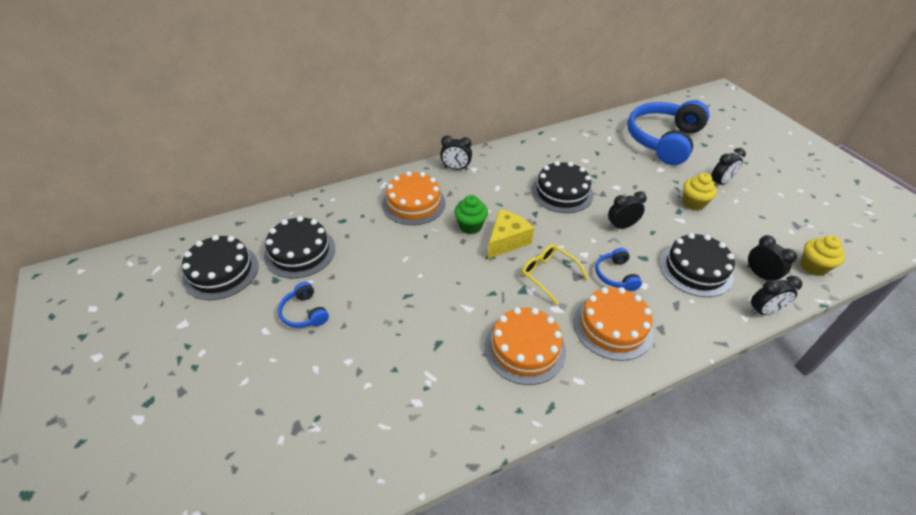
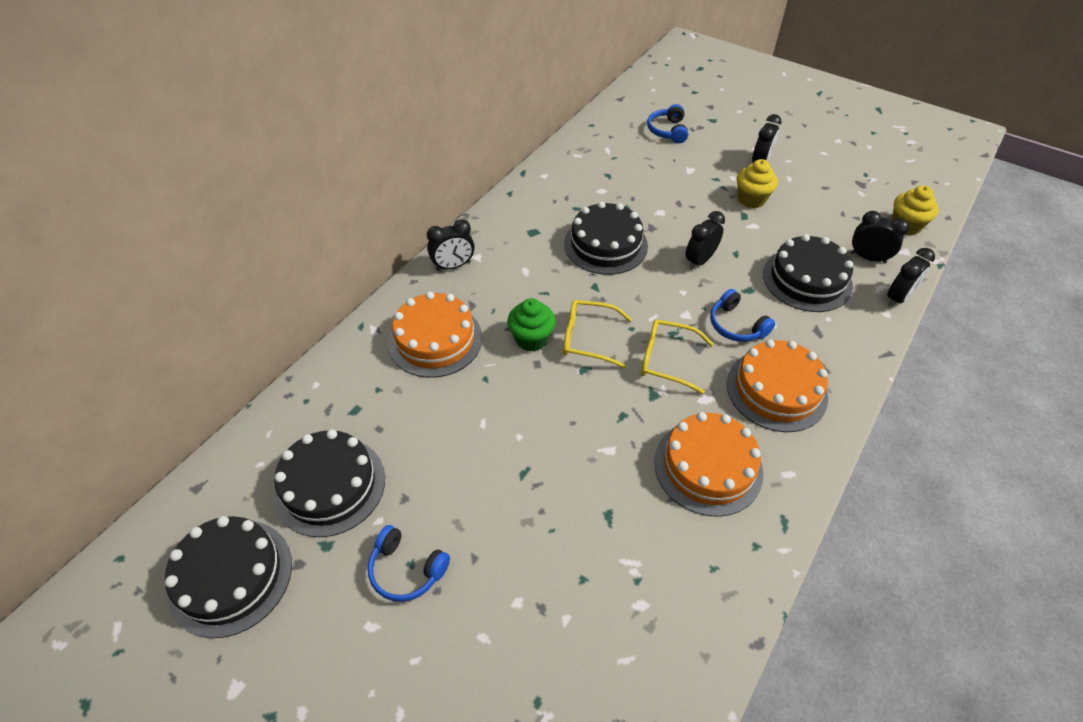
camera: 30 degrees left, 5 degrees up
(506, 241) = (589, 338): yellow cheese -> yellow glasses
(663, 140) = (667, 131): blue headphones -> blue headphones, size x0.43

